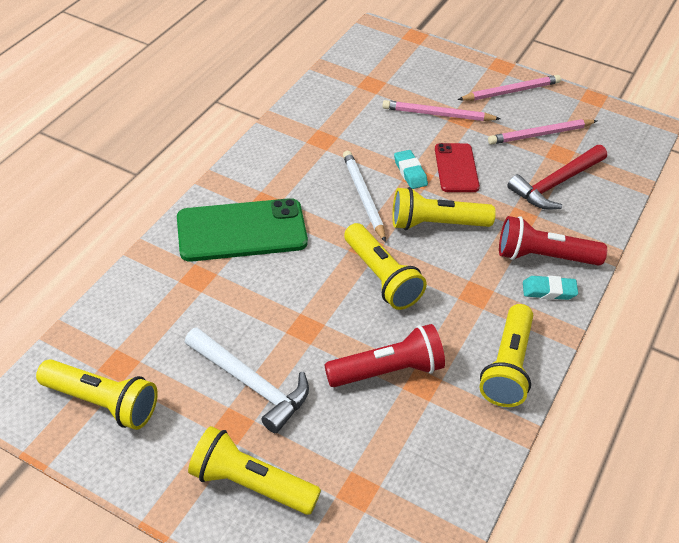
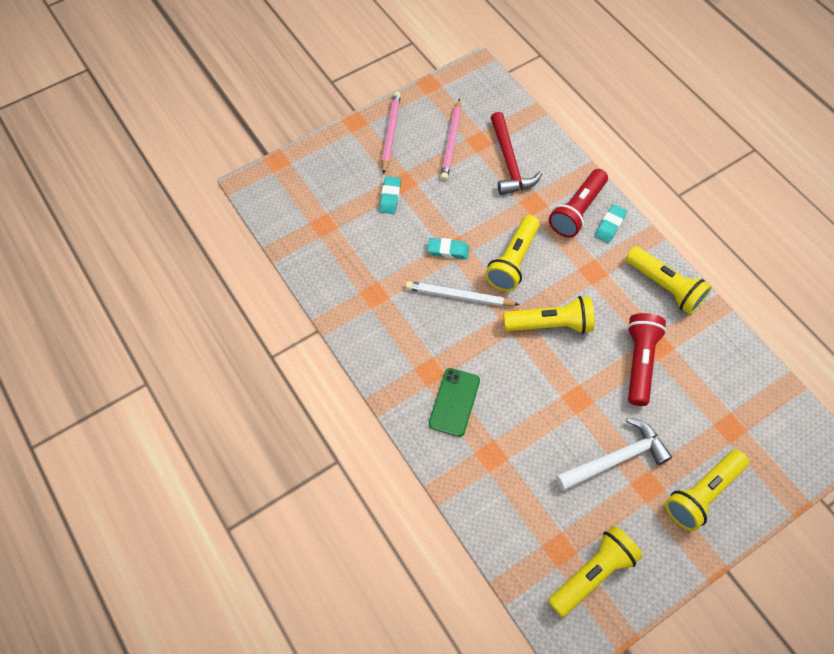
camera: 60 degrees left, 15 degrees up
(241, 231) = (454, 402): green phone -> green phone, size x0.60
(437, 114) = (390, 197): pink pencil -> turquoise eraser
(456, 168) = (459, 217): red phone -> none

